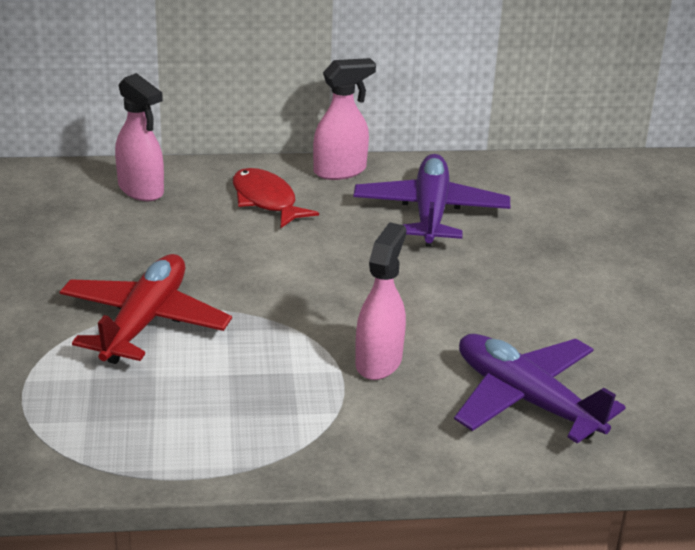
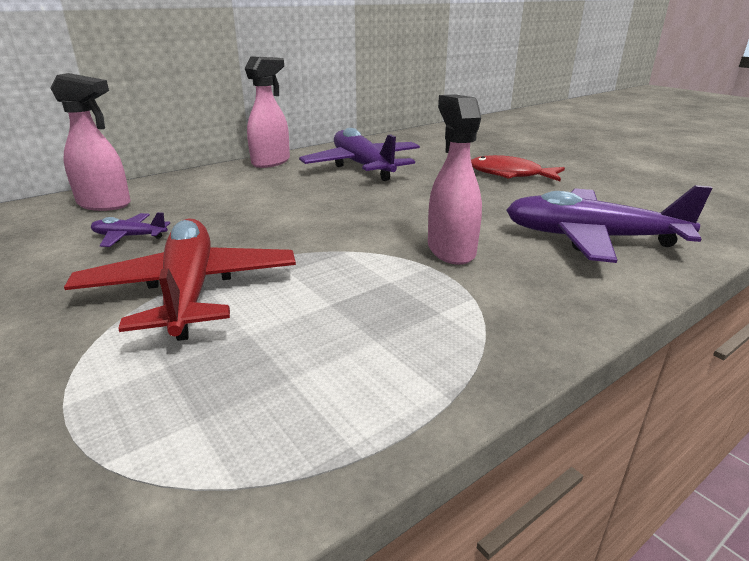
camera: 30 degrees left, 5 degrees down
(137, 243) = (129, 237): none -> purple plane
(266, 200) = (230, 186): red fish -> red fish (510, 174)

